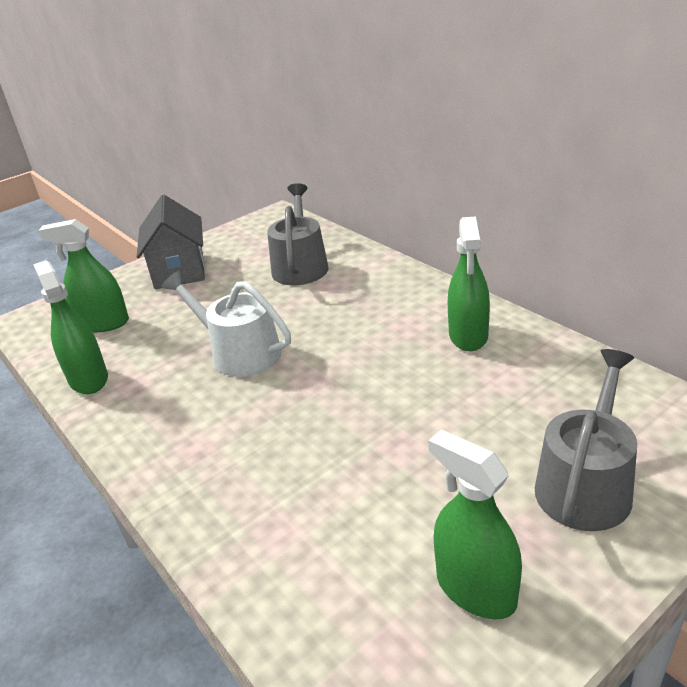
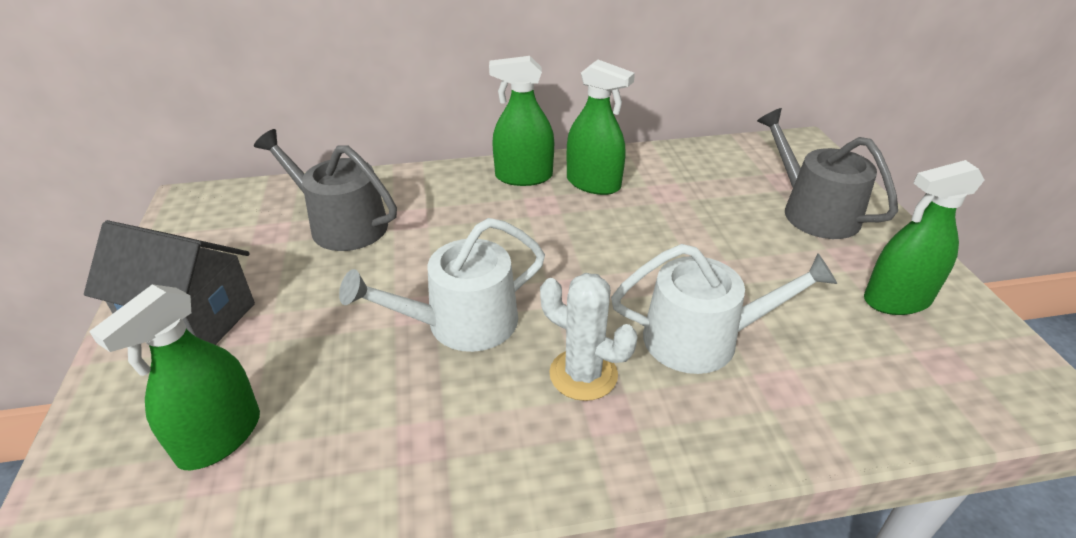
camera: 65 degrees left, 5 degrees up
(88, 379) = (355, 489): green spray bottle -> green spray bottle (523, 177)
(224, 422) = (583, 374): none -> white cactus
(306, 467) = (702, 338): none -> white watering can

